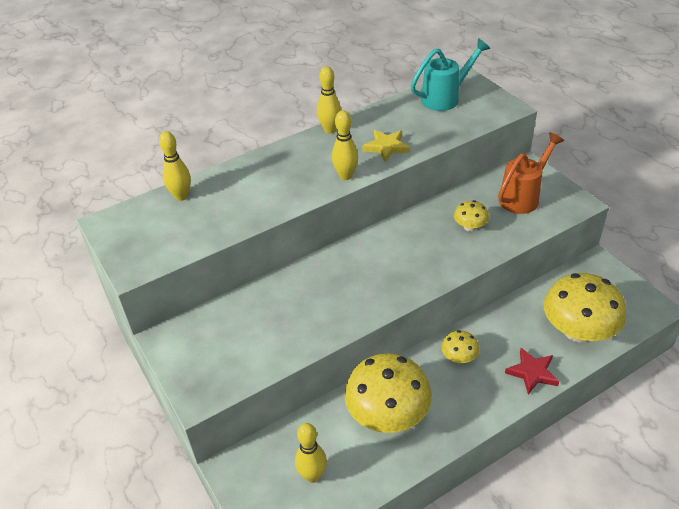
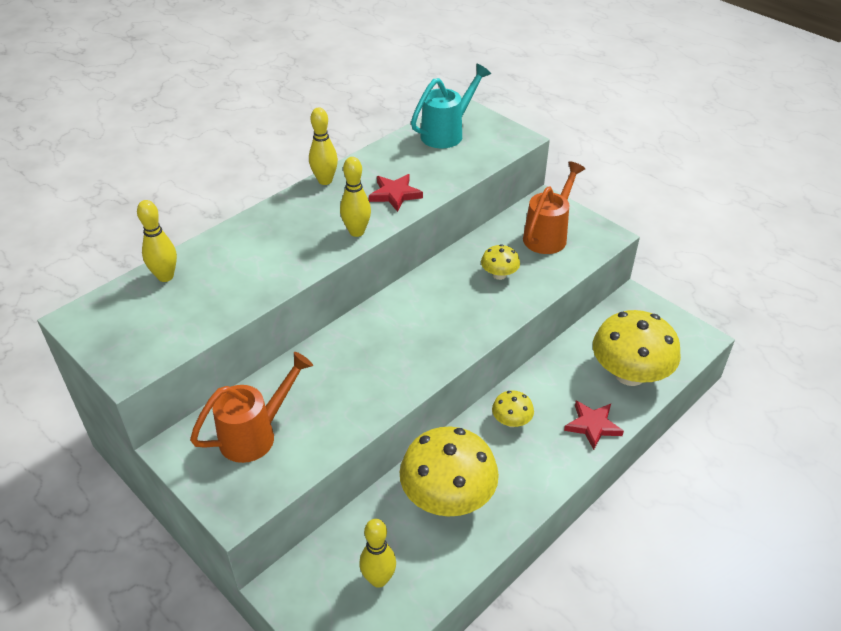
camera: 15 degrees left, 0 degrees up
(231, 336) = (256, 434): none -> orange watering can
(386, 147) = (395, 194): yellow star -> red star

